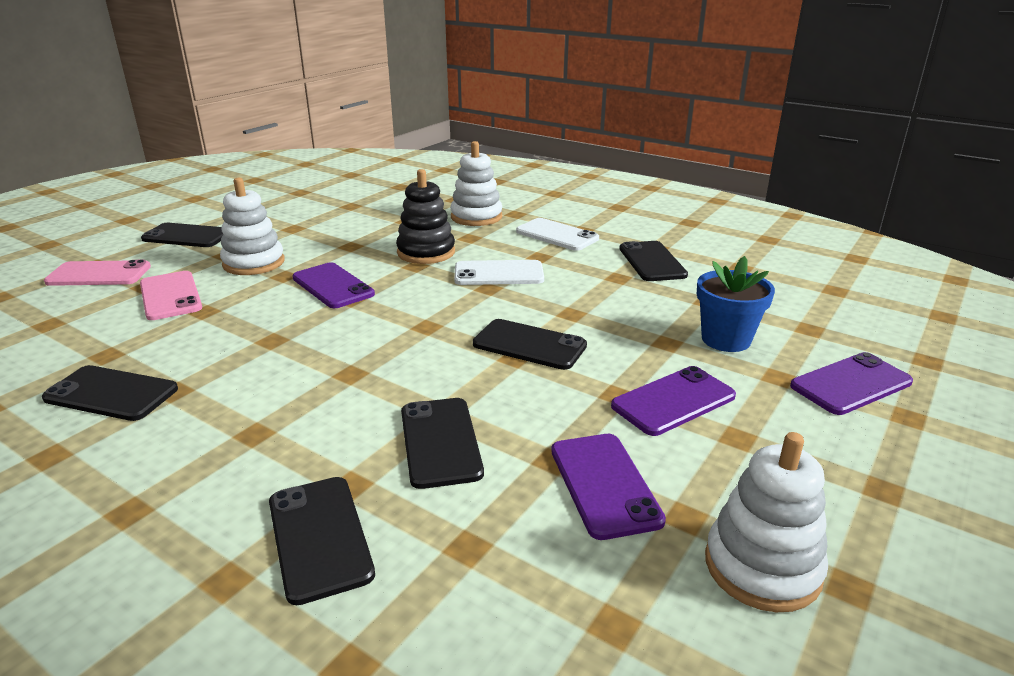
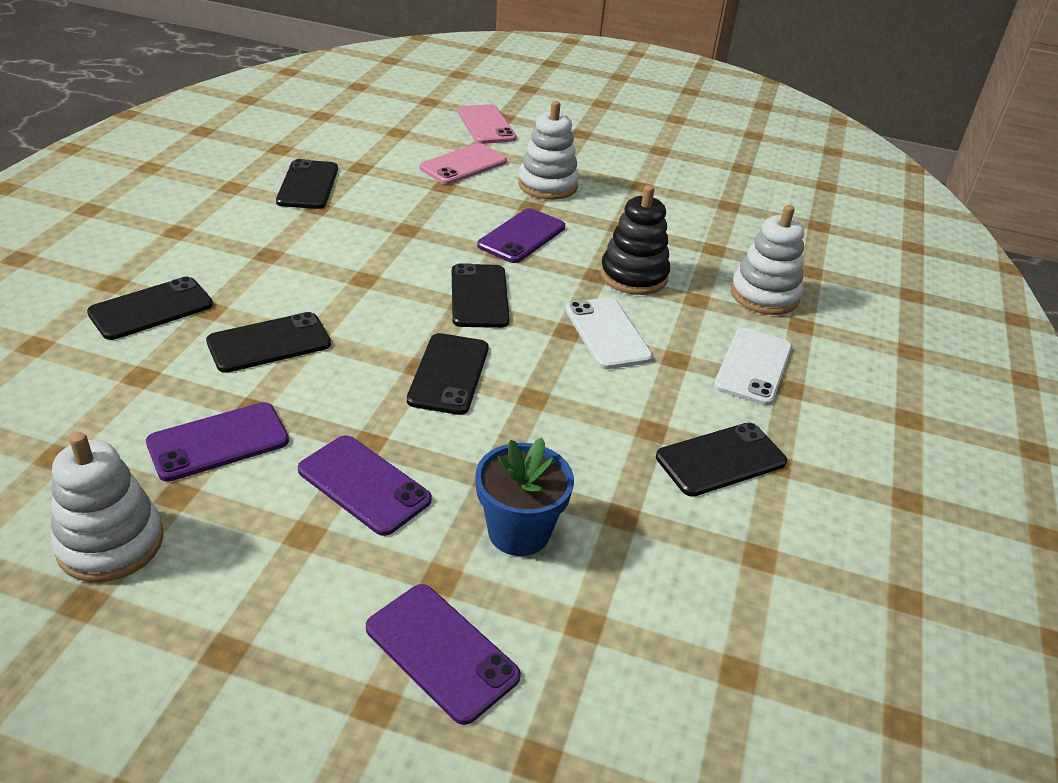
camera: 70 degrees right, 10 degrees up
(187, 236) = (584, 139): black phone -> black phone (479, 296)

